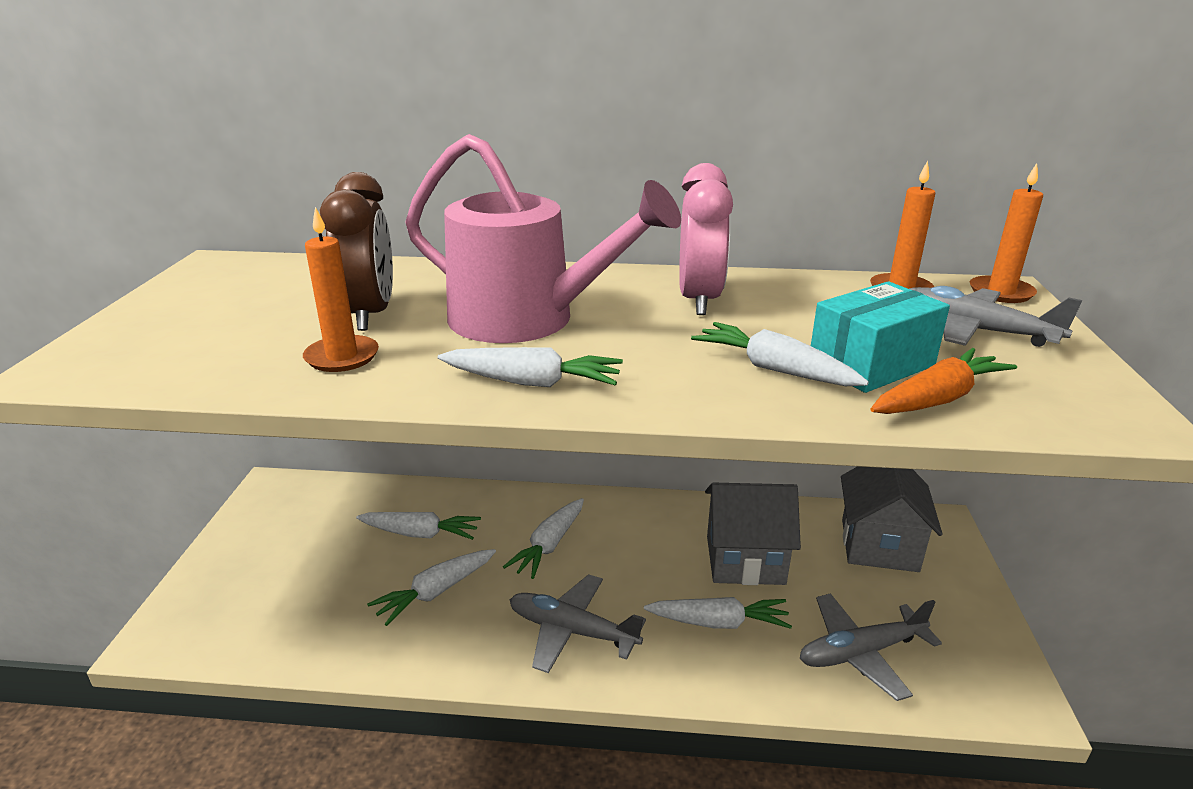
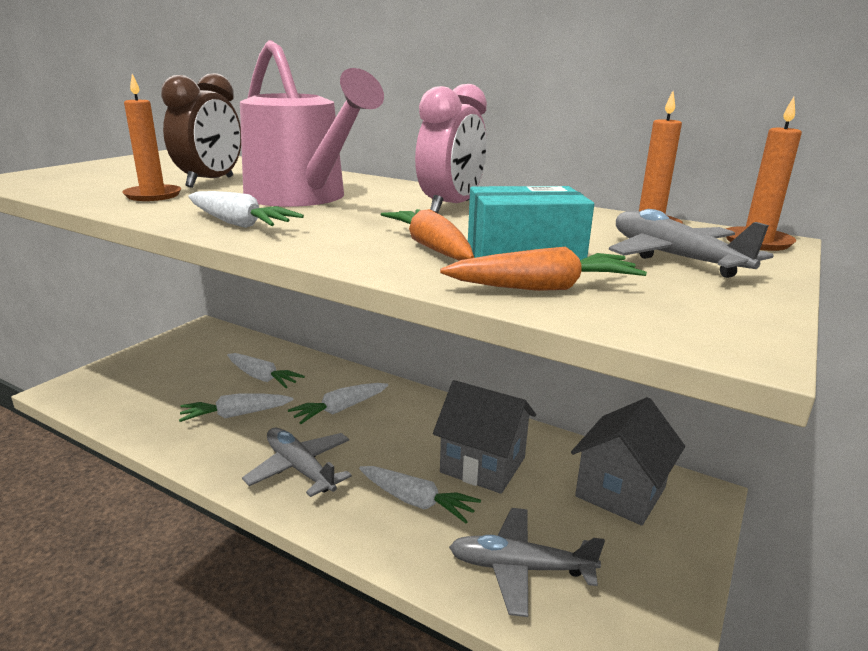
camera: 25 degrees right, 5 degrees down
(774, 369) = (431, 247): white carrot -> orange carrot

